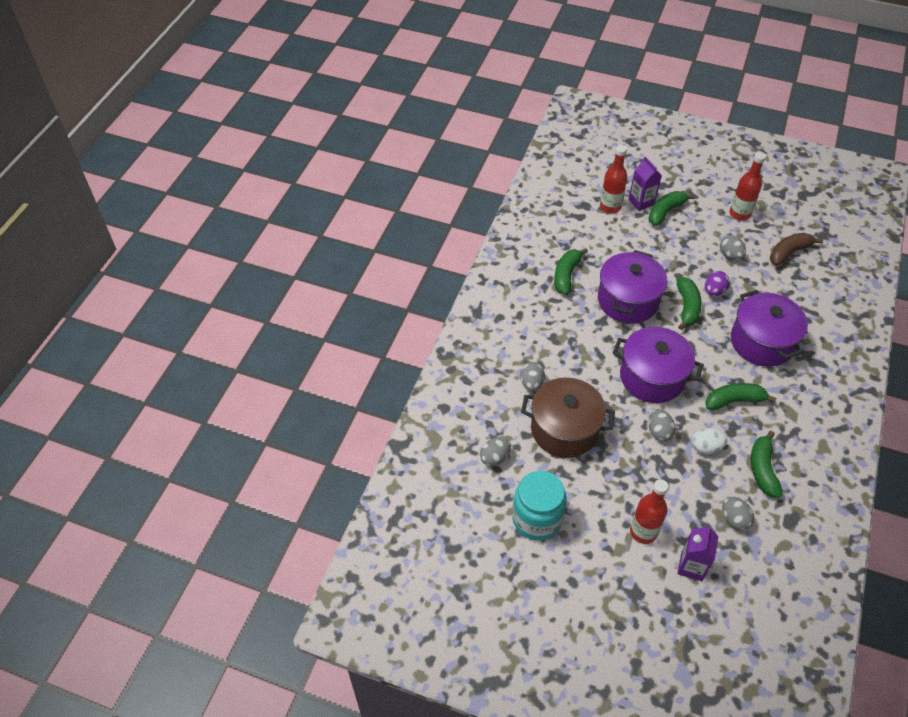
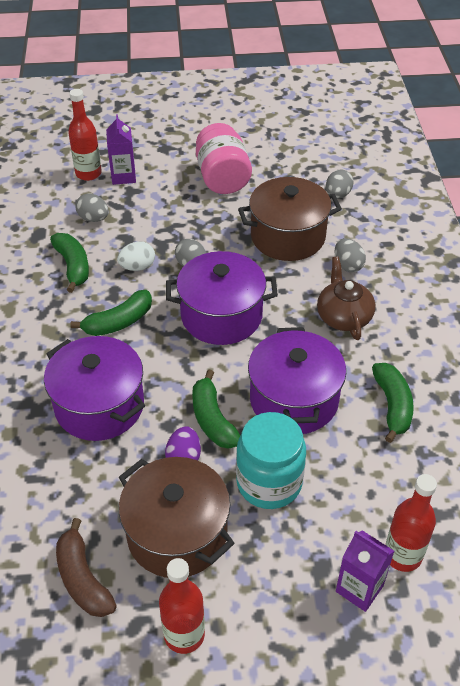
camera: 155 degrees right, 5 degrees down
(537, 519) = (271, 166): turquoise jar -> turquoise jar (269, 482)
(561, 343) = (343, 316): none -> brown teapot
(591, 523) = (222, 178): none -> pink jar
(643, 532) = (174, 185): red bottle -> red bottle (88, 173)
(665, 212) = (310, 583): green banana -> none
(730, 255) = (177, 533): grey egg -> brown pot
(789, 253) = (83, 578): brown banana -> brown banana turned 120 degrees clockwise

